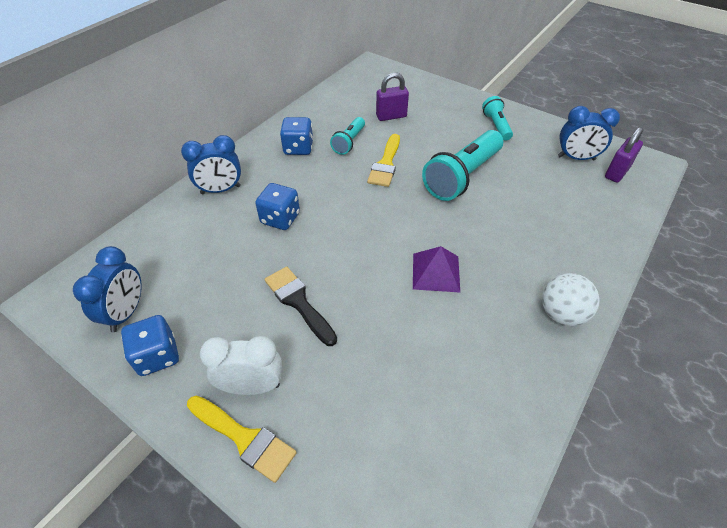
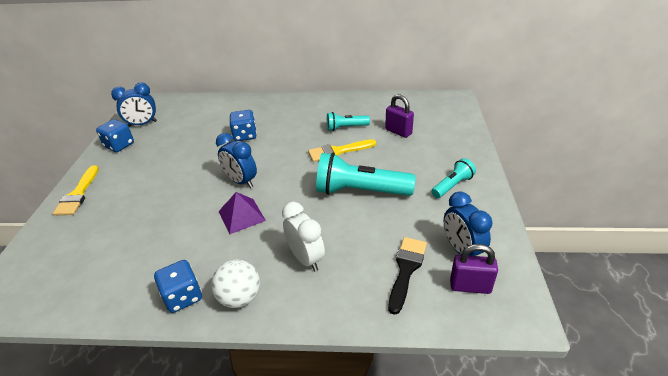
camera: 60 degrees right, 10 degrees down
(220, 190) = (253, 106): blue clock -> blue clock (241, 181)
(252, 386) = (112, 182): white clock -> white clock (306, 258)
(298, 148) = (318, 113): blue dice -> blue dice (183, 297)
(298, 302) = (179, 171): black brush -> black brush (406, 269)

